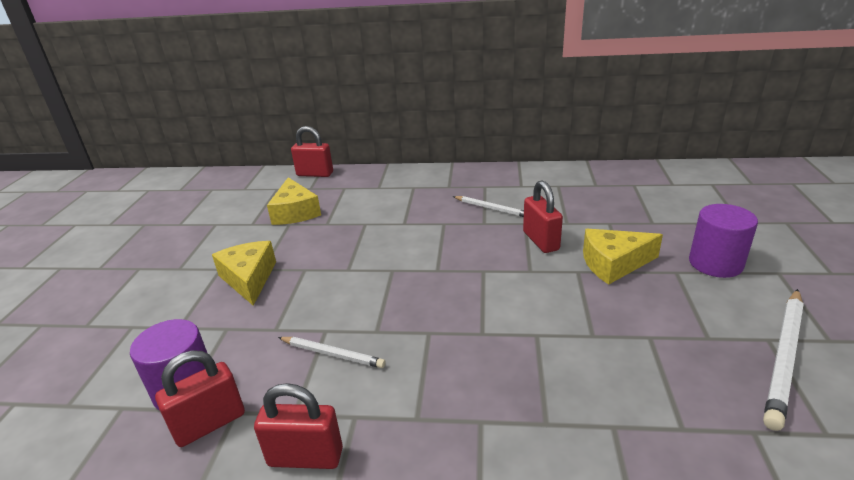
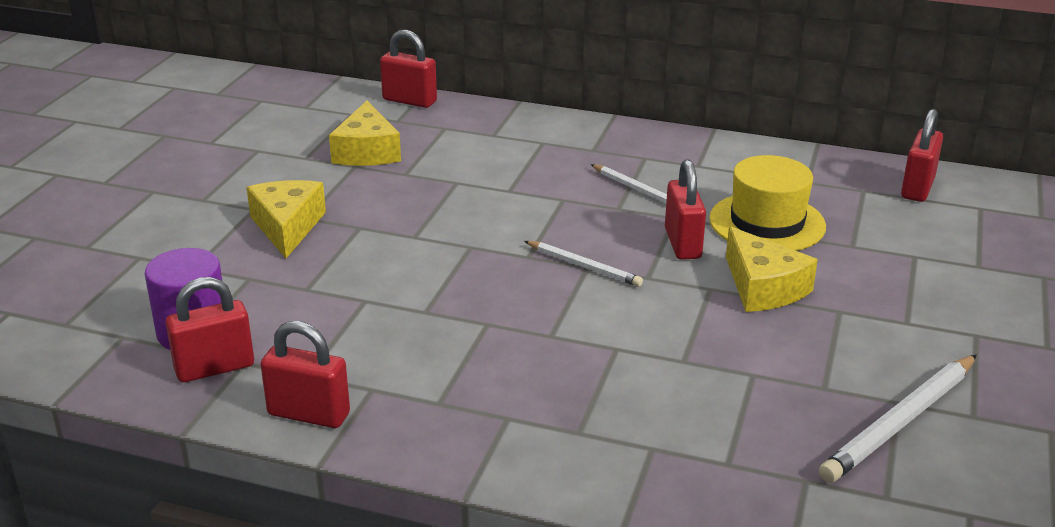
camera: 10 degrees right, 0 degrees up
(332, 354) = (365, 326): white pencil -> white pencil (584, 266)
(588, 216) = (767, 223): none -> yellow hat
(613, 264) = (763, 287): yellow cheese -> yellow cheese turned 120 degrees counterclockwise
(665, 178) = (917, 188): none -> red padlock
(715, 263) = (899, 310): purple cylinder -> none

